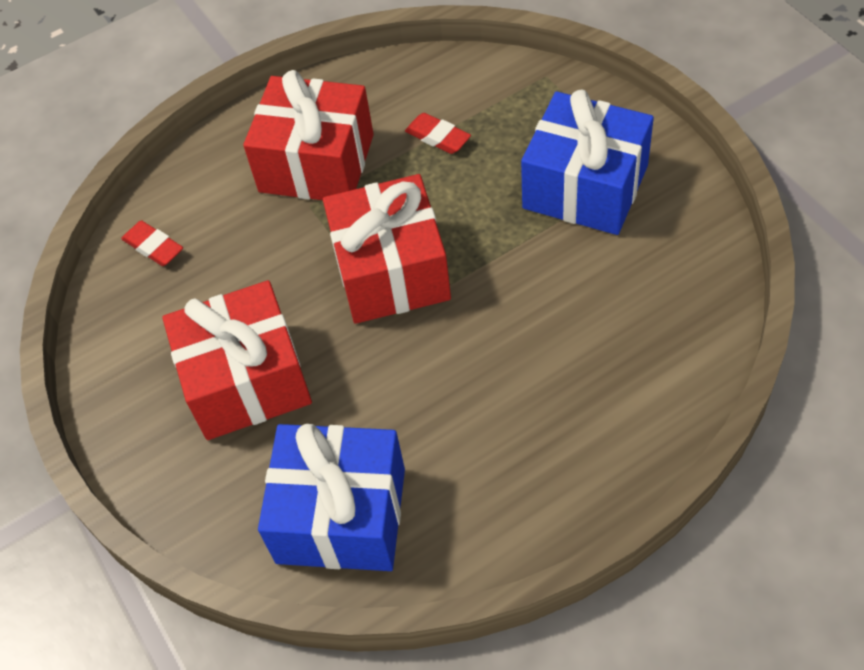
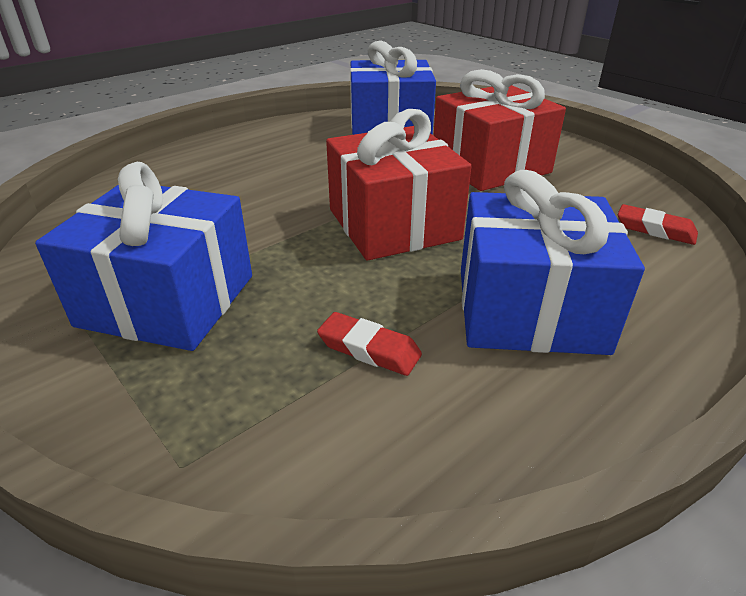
camera: 165 degrees right, 20 degrees down
(316, 163) = (529, 309): red gift -> blue gift

